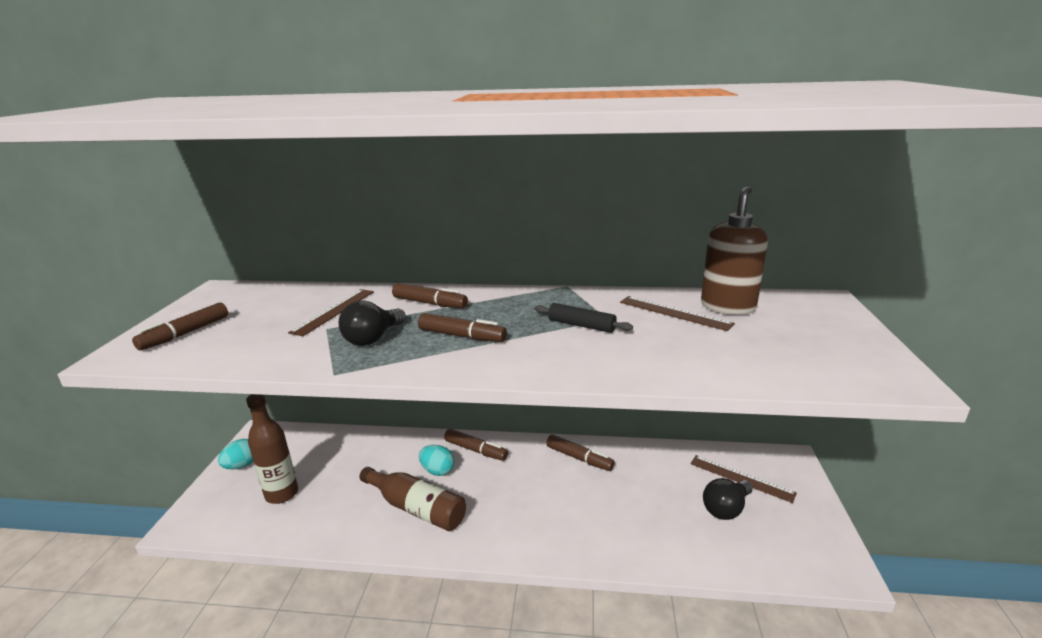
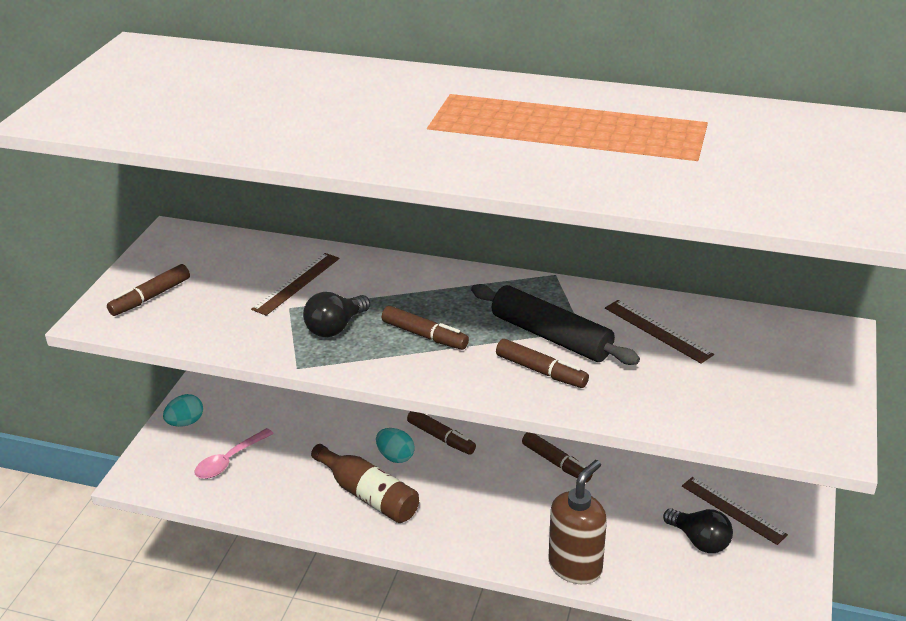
camera: 10 degrees right, 10 degrees up
(282, 494) = (229, 460): brown bottle -> pink spoon
(430, 303) = (398, 284): brown marker -> brown marker (541, 371)
(581, 325) = (551, 336): black rolling pin -> black rolling pin, size x1.79
(726, 509) = (699, 541): black light bulb -> black light bulb turned 105 degrees counterclockwise
(727, 307) = (720, 329): brown soap dispenser -> brown soap dispenser (575, 566)

